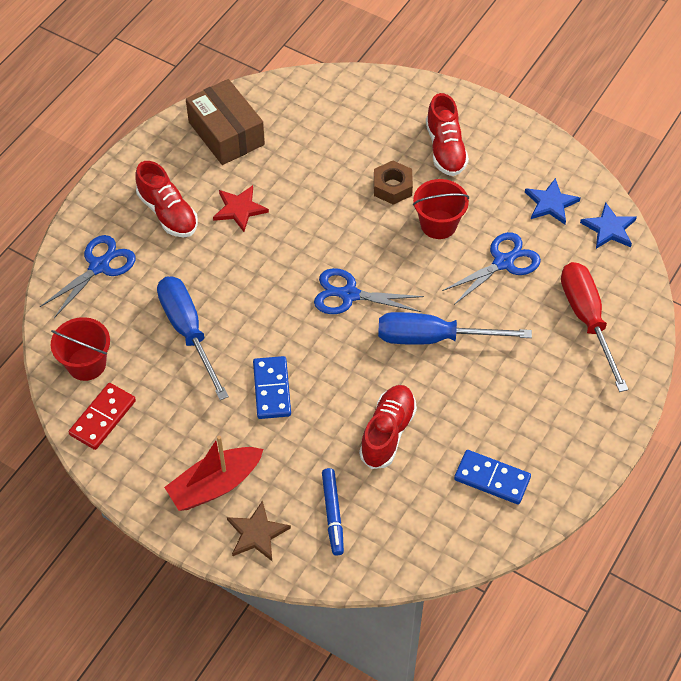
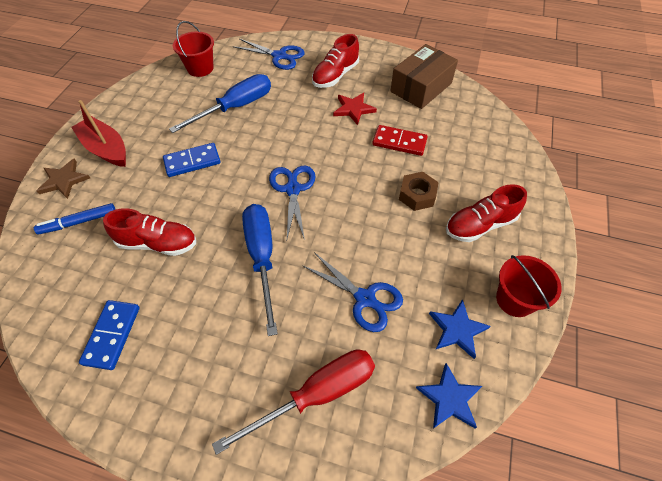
camera: 75 degrees right, 0 degrees up
(103, 418) = (159, 84): red domino -> red domino (399, 142)
(438, 224) = (390, 236): red bucket -> red bucket (515, 299)

